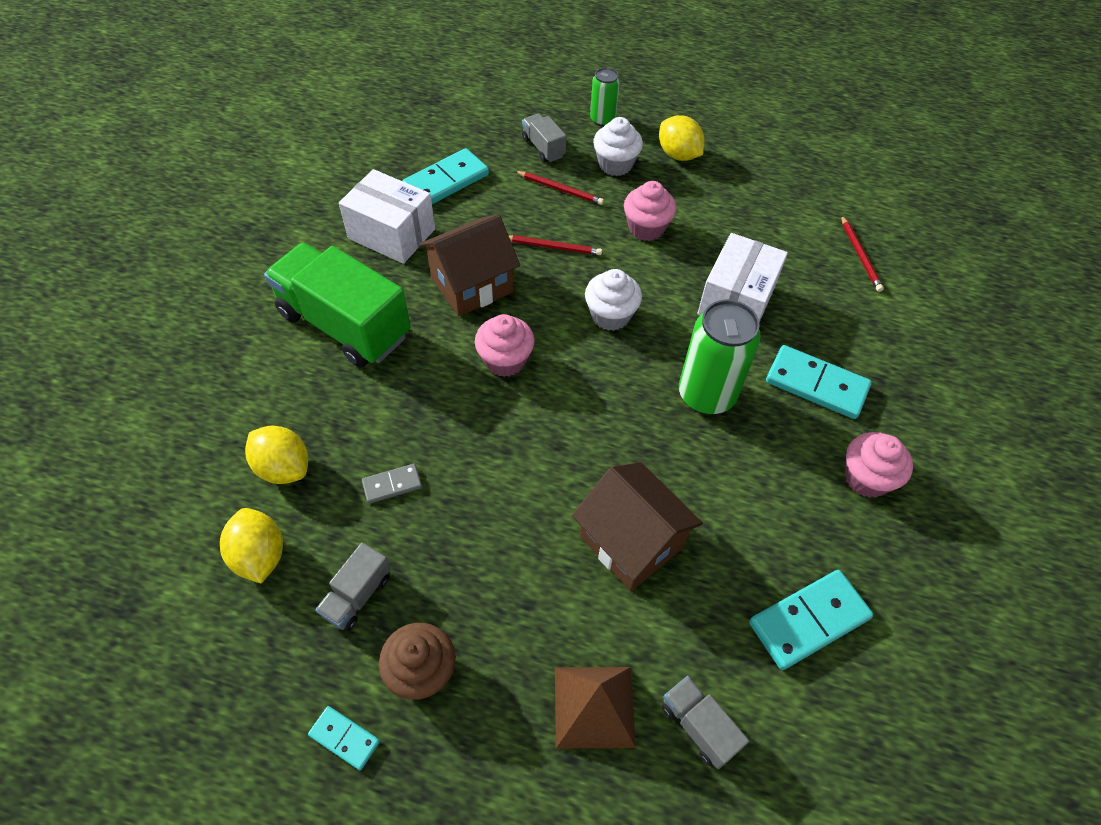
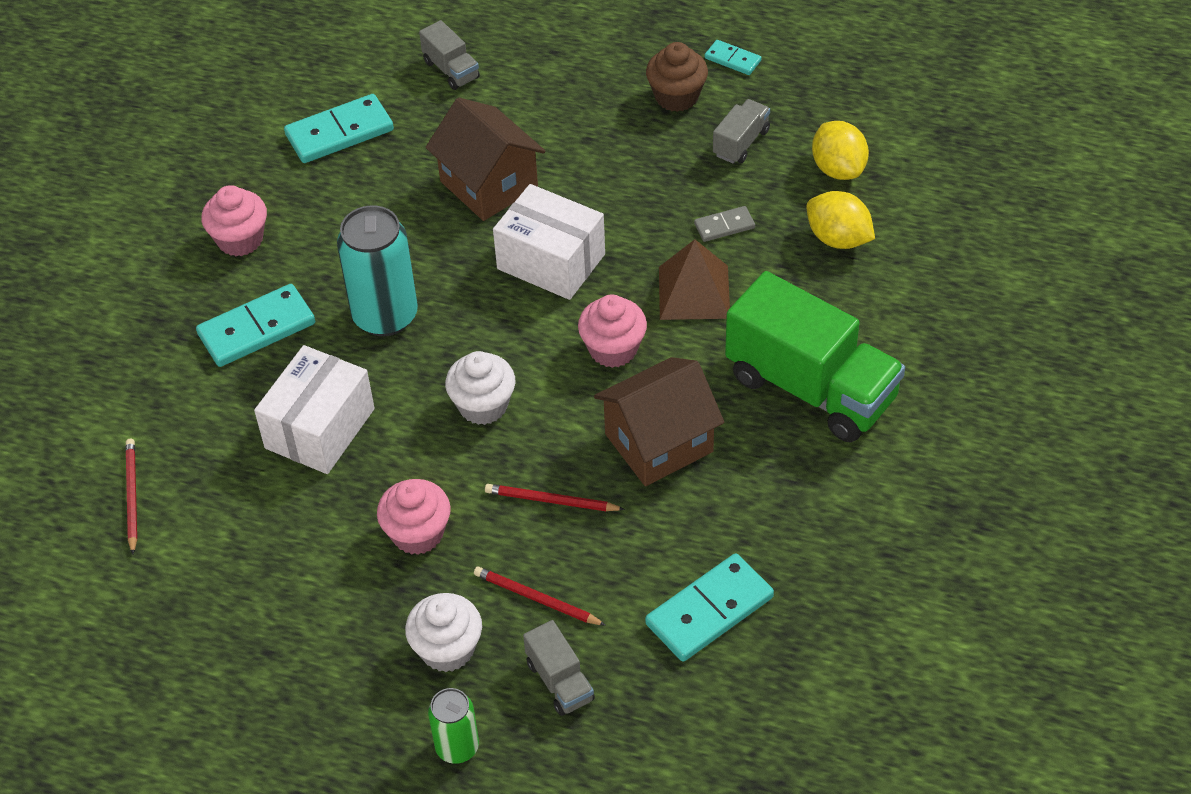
camera: 175 degrees left, 5 degrees down
(391, 234) = (776, 517): white box -> white box (551, 261)
(594, 706) = (534, 79): brown pyramid -> brown pyramid (694, 292)
(678, 155) = (344, 671): yellow lemon -> none
(706, 395) = (385, 316): green can -> turquoise can
(816, 385) = (256, 329): turquoise domino -> turquoise domino turned 60 degrees counterclockwise

